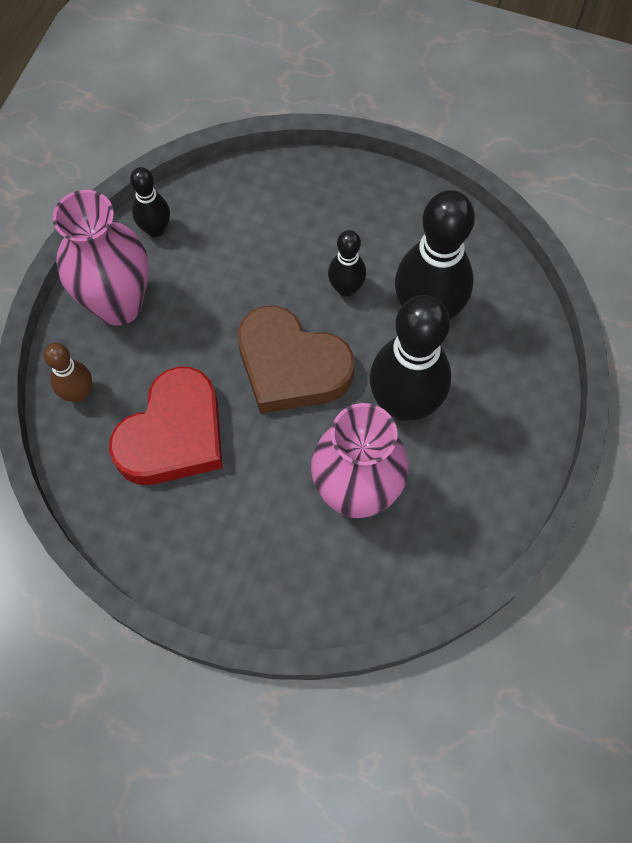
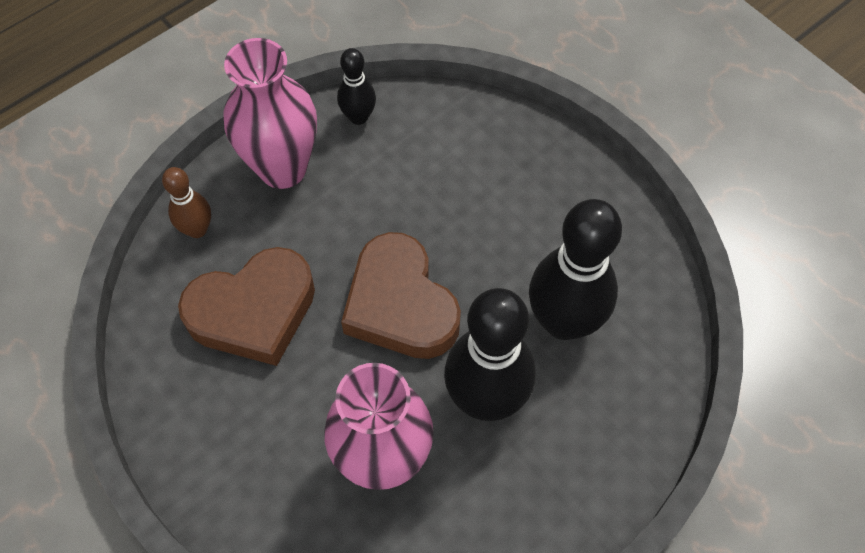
camera: 30 degrees right, 5 degrees down
(174, 435) = (253, 311): red heart -> brown heart
(346, 288) = (499, 258): black bowling pin -> none

